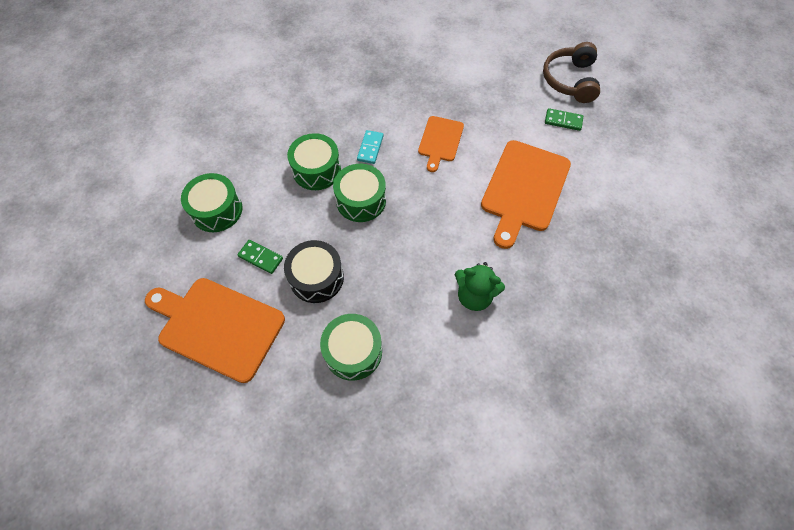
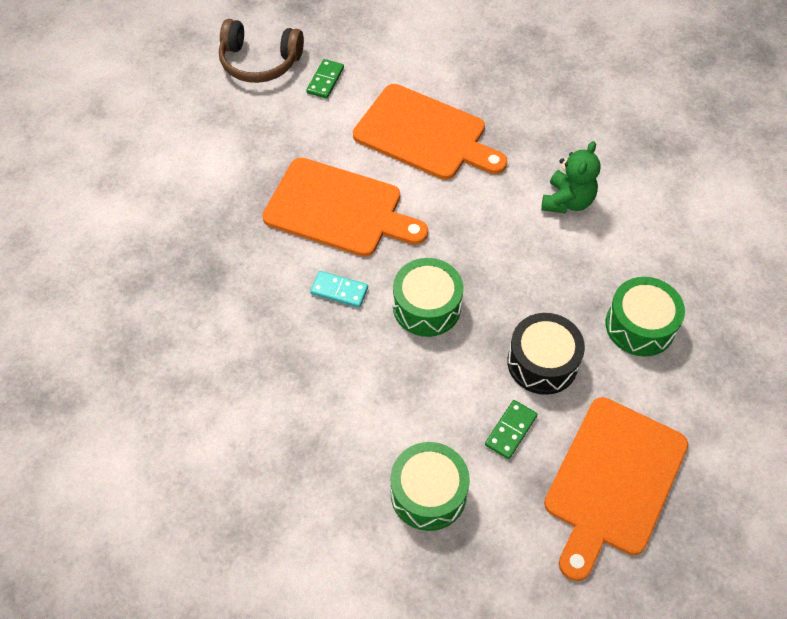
camera: 85 degrees left, 5 degrees down
(316, 170) = (369, 359): green drum -> none
(440, 141) = (338, 209): orange cutting board -> orange cutting board, size x1.76

